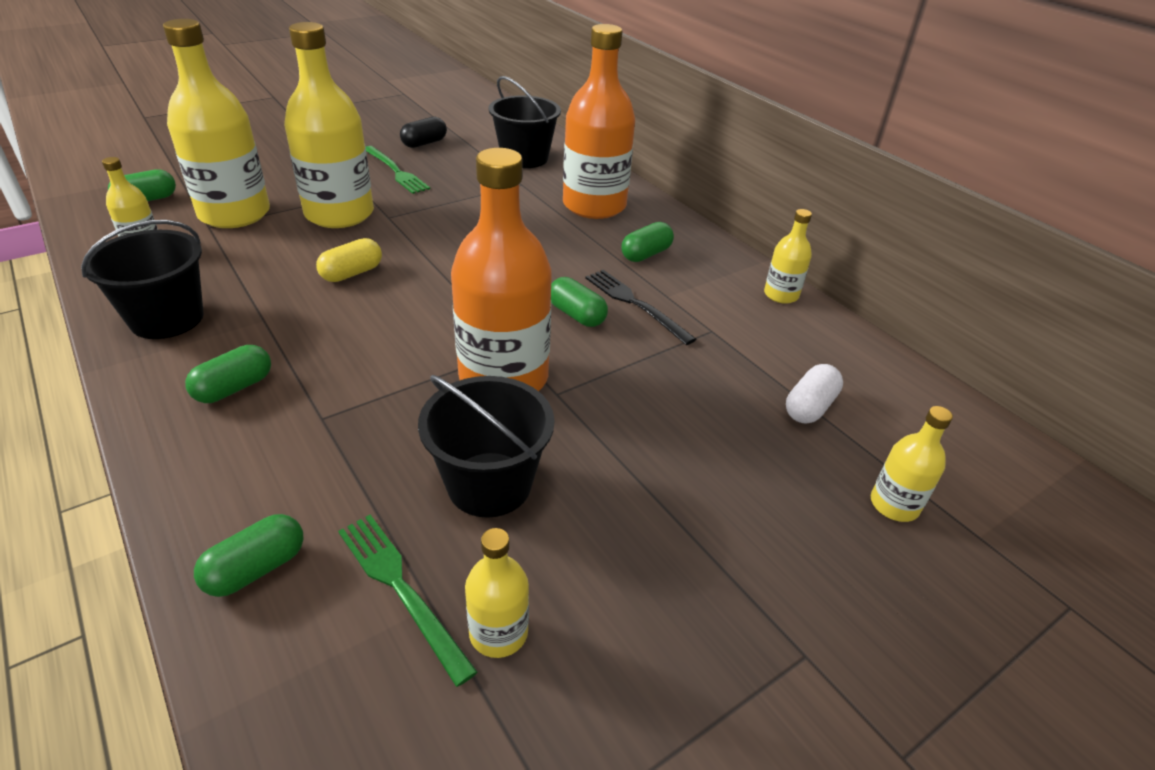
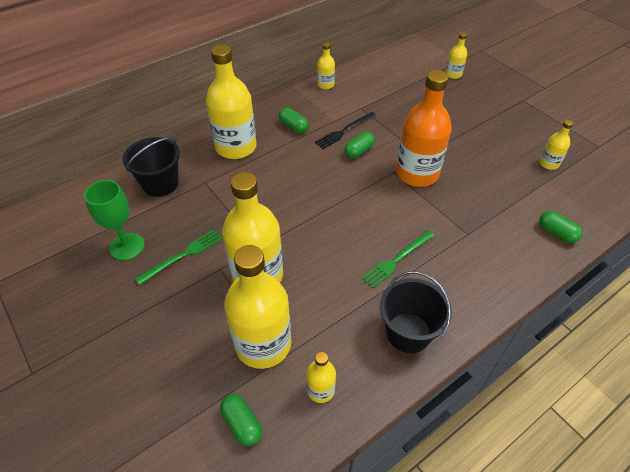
camera: 90 degrees left, 10 degrees up
(234, 388) = (459, 275): green capsule -> none
(352, 273) = (337, 250): yellow capsule -> none
(401, 589) = (544, 190): green fork -> green fork (397, 260)
(424, 143) = (127, 246): black capsule -> green goblet
(489, 484) = (485, 172): black bucket -> none
(594, 205) = (236, 147): orange bottle -> yellow bottle
(809, 407) = (407, 86): white capsule -> none

